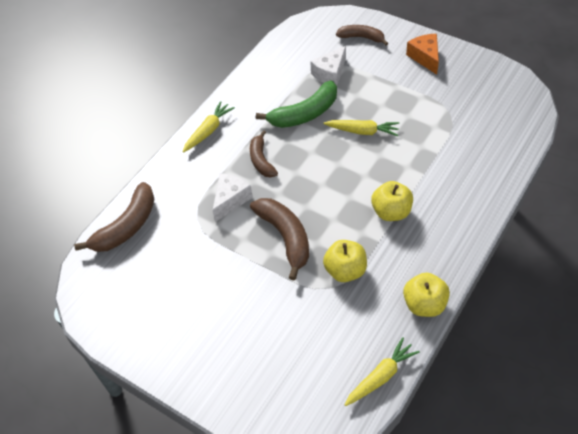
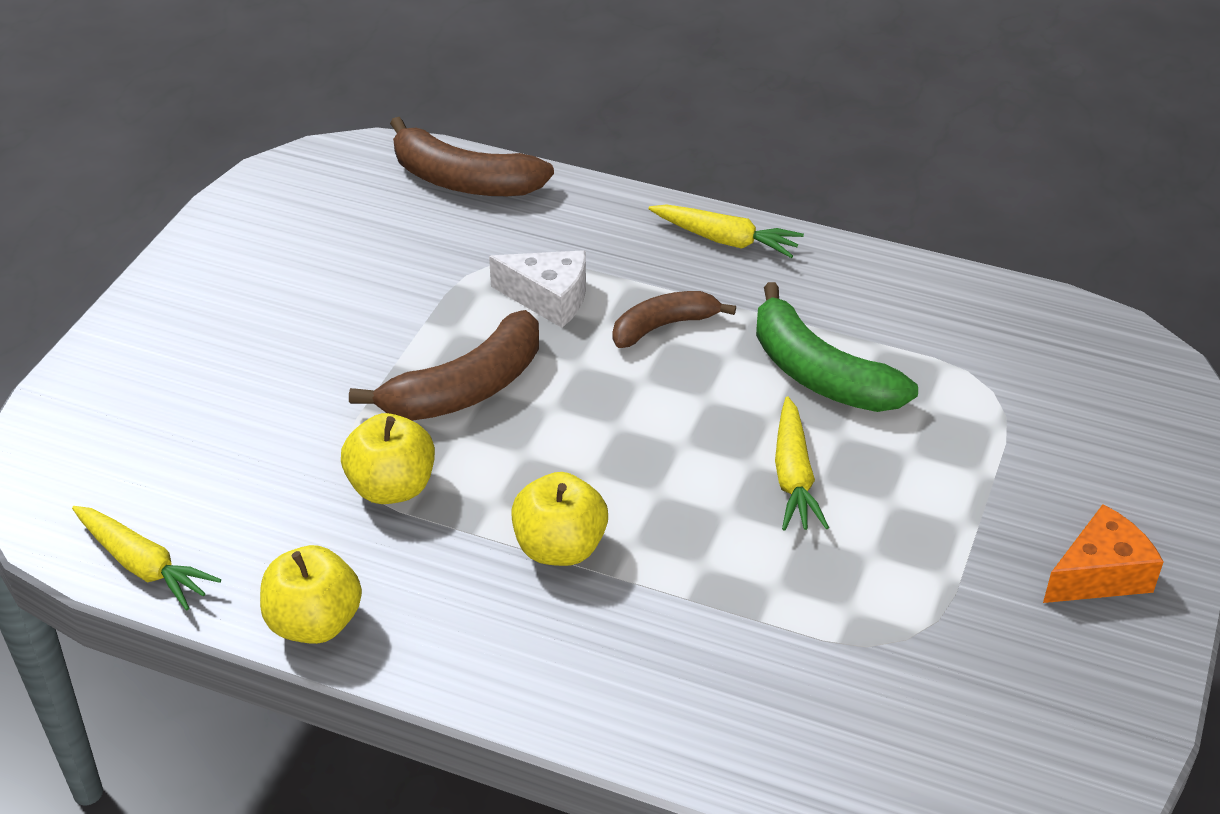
camera: 75 degrees right, 10 degrees down
(330, 73) = (967, 401): white cheese -> none
(362, 37) = (1120, 444): brown banana -> none

